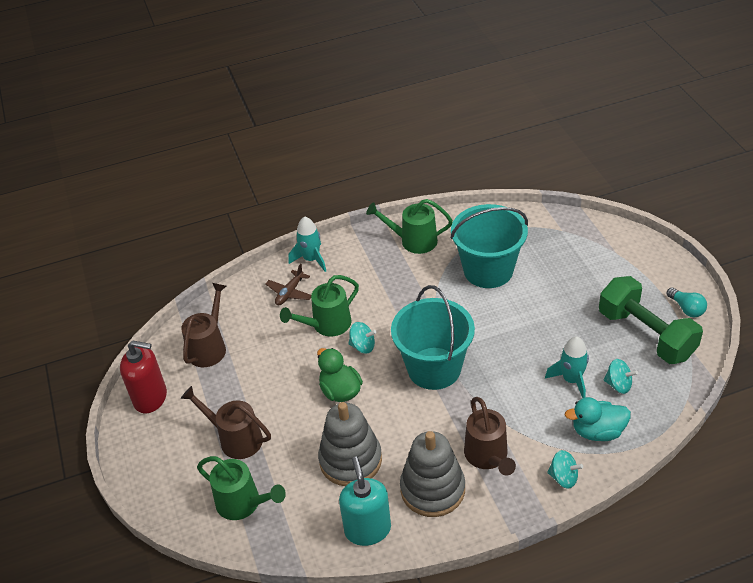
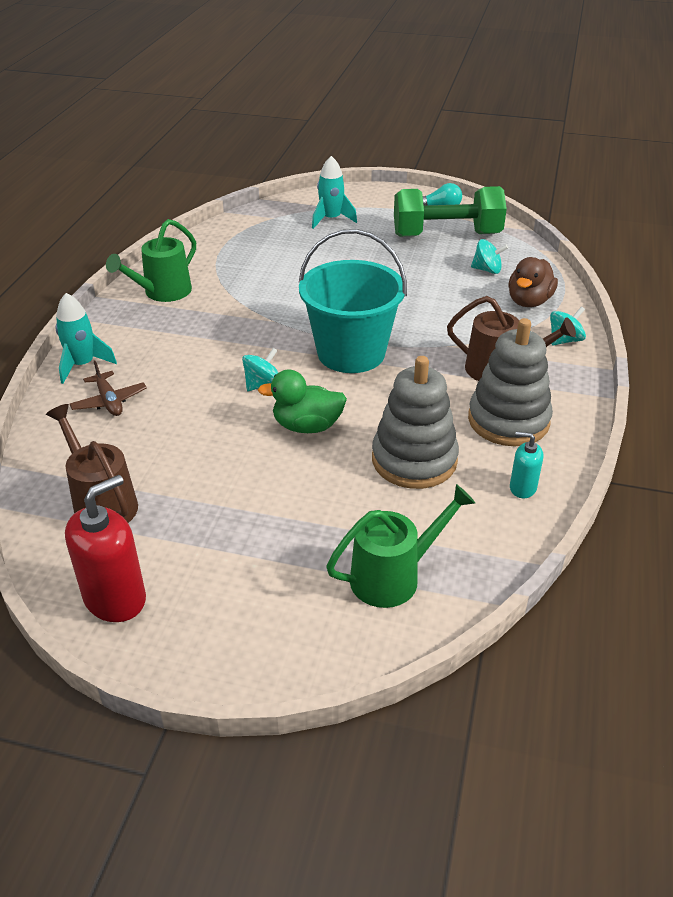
camera: 60 degrees left, 5 degrees down
(235, 438) = (282, 541): brown watering can -> none
(326, 325) = (198, 395): green watering can -> none
(367, 529) = (522, 488): turquoise soap dispenser -> turquoise soap dispenser, size x0.54
(488, 270) = (266, 271): turquoise bucket -> none
(571, 380) = (456, 288): turquoise rocket -> turquoise rocket (331, 219)
(597, 431) = (529, 301): turquoise duck -> brown duck
(618, 385) = (487, 270): turquoise spinning top -> turquoise spinning top turned 45 degrees clockwise

